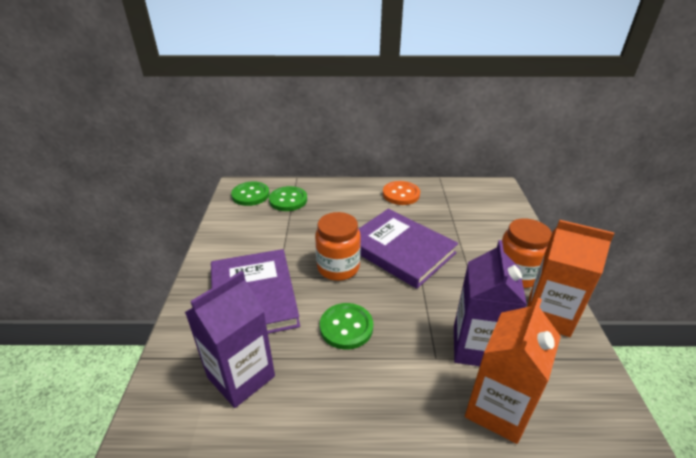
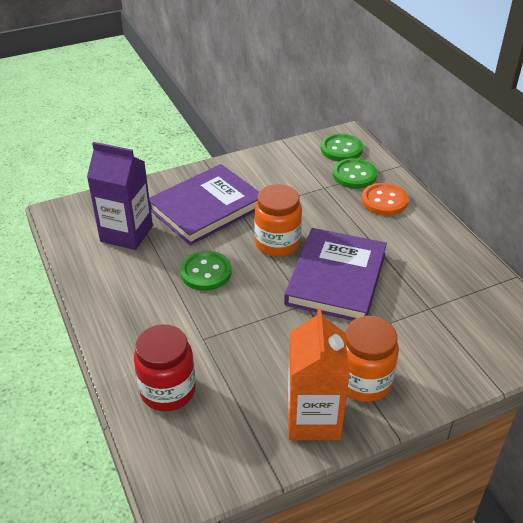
camera: 65 degrees right, 5 degrees up
(401, 194) = (442, 252): orange button -> orange button (384, 201)
(477, 347) = (232, 365): purple carton -> none
(497, 409) = (168, 390): orange carton -> red jar

